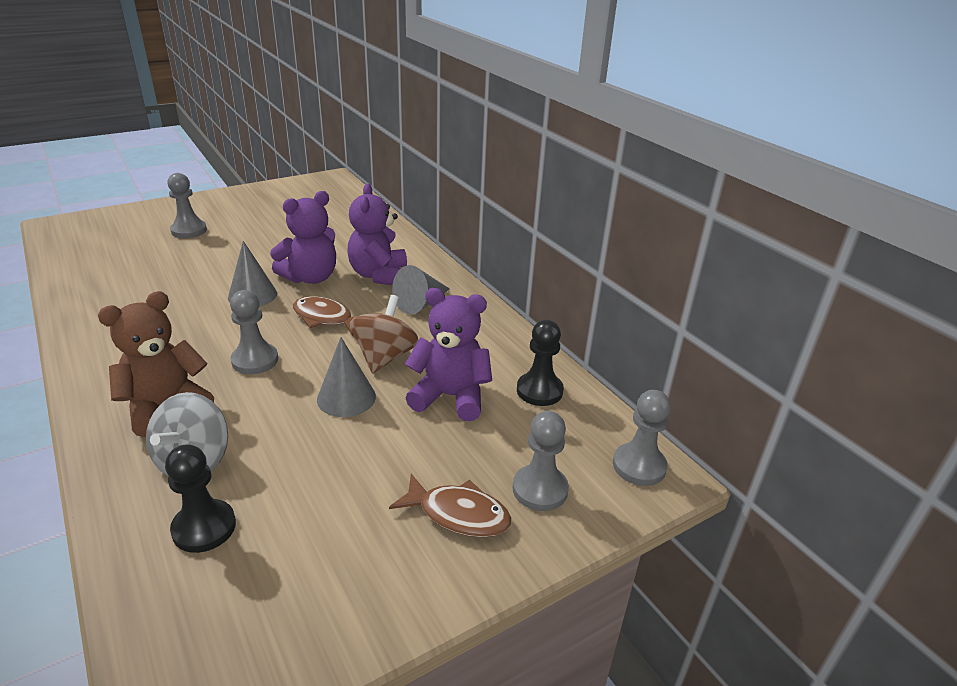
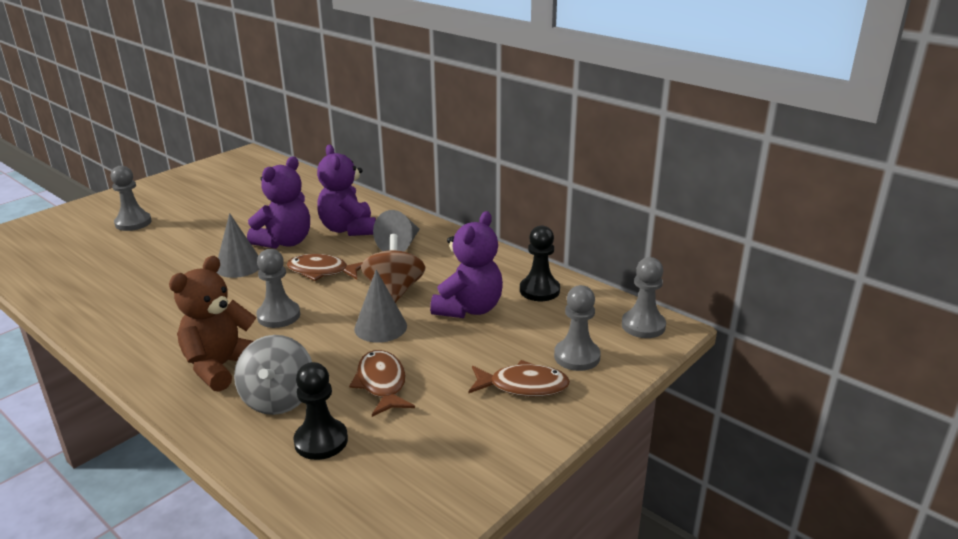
camera: 15 degrees left, 5 degrees down
(307, 470) = (382, 384): none -> brown fish
(450, 396) = (469, 309): purple teddy bear -> purple teddy bear turned 120 degrees clockwise

